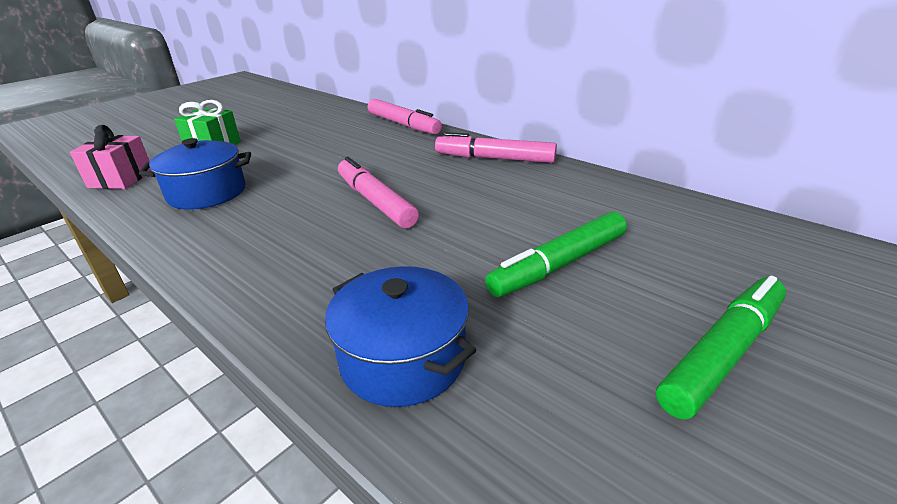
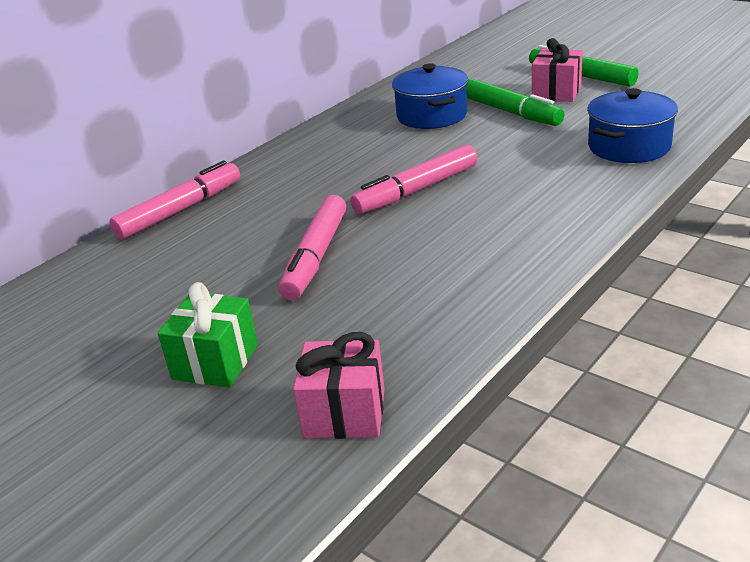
camera: 90 degrees left, 0 degrees up
(207, 193) = (397, 304): blue pot -> blue pot (432, 115)
(494, 158) = (315, 145): pink marker -> pink marker (316, 256)
(635, 314) = (556, 92): none -> pink gift

